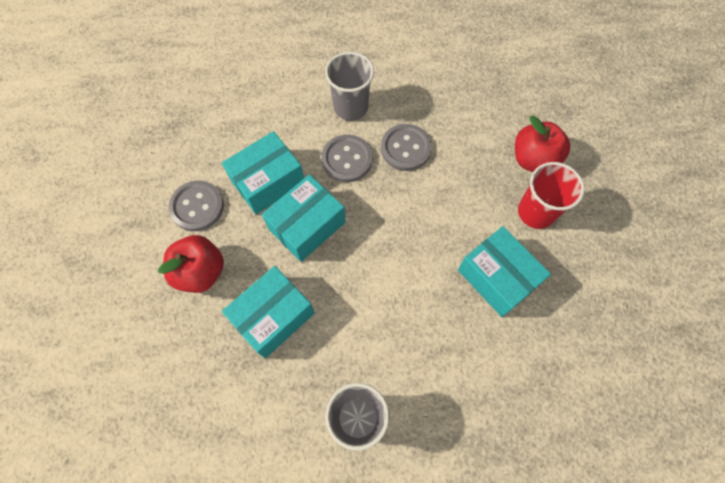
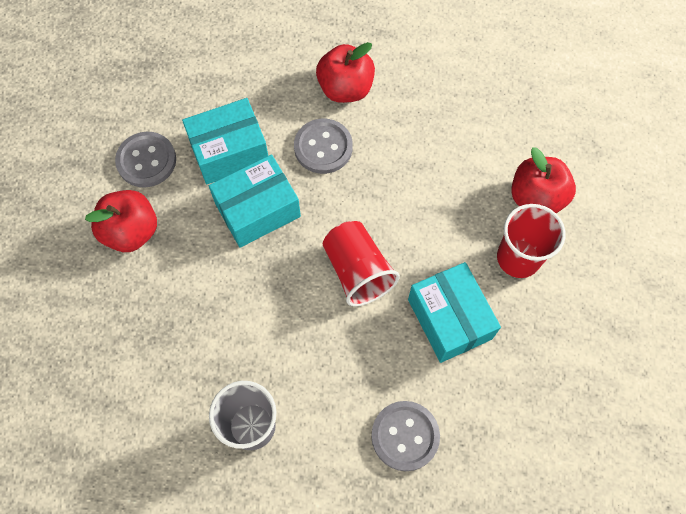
camera: 15 degrees right, 0 degrees up
(273, 316) = (193, 298): turquoise box -> none
(350, 107) = (345, 88): grey cup -> red apple
(405, 148) = (393, 150): grey button -> grey button (405, 436)
(408, 256) = (357, 271): none -> red cup

